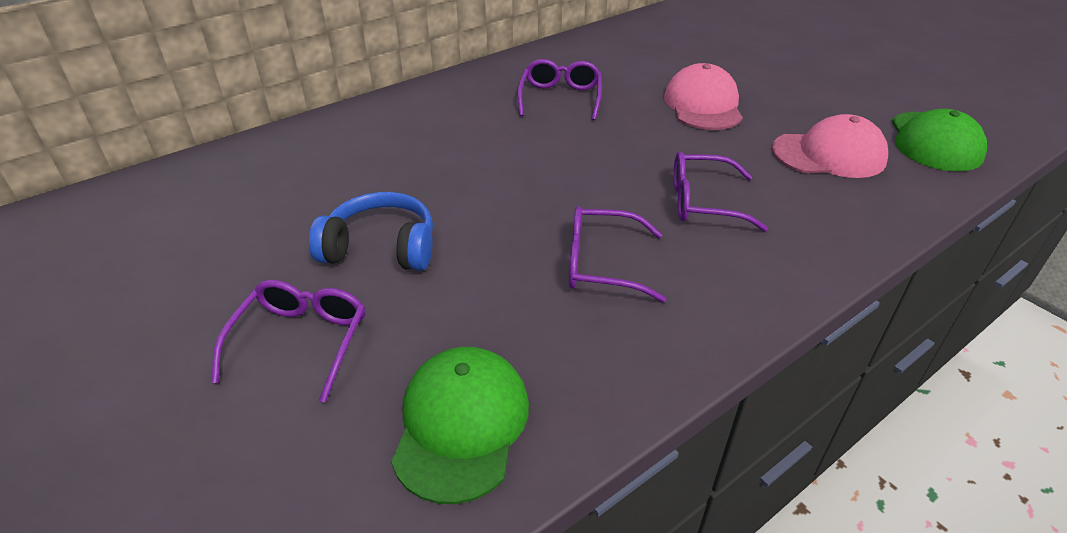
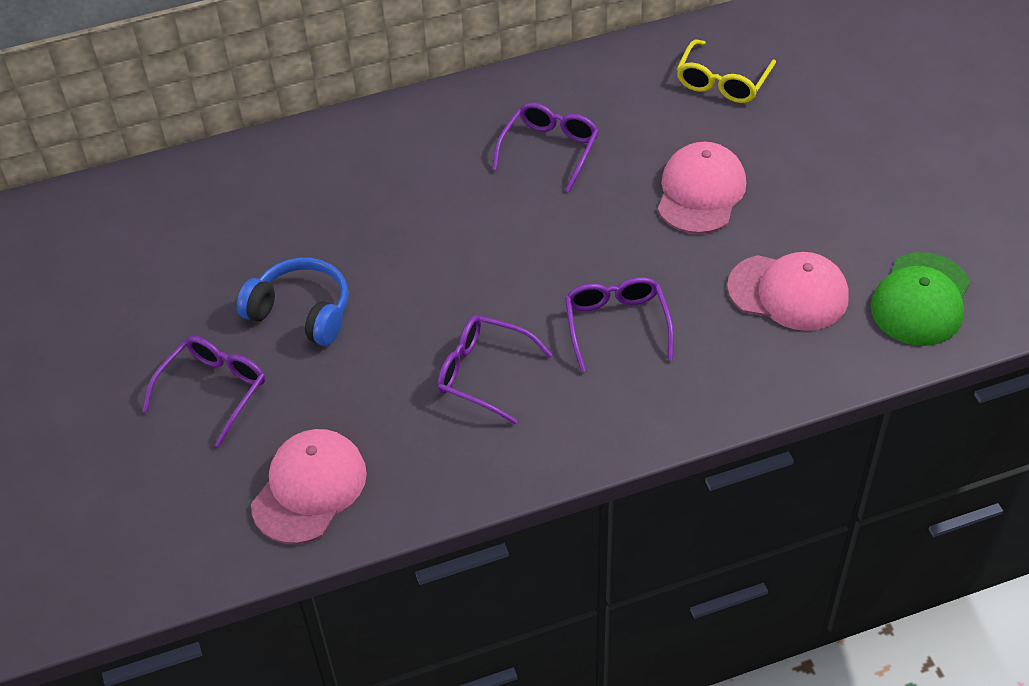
camera: 20 degrees right, 10 degrees up
(461, 425) = (309, 488): green cap -> pink cap
(668, 45) = (722, 82): none -> yellow glasses
(703, 202) = (616, 325): purple glasses -> purple glasses turned 60 degrees clockwise

